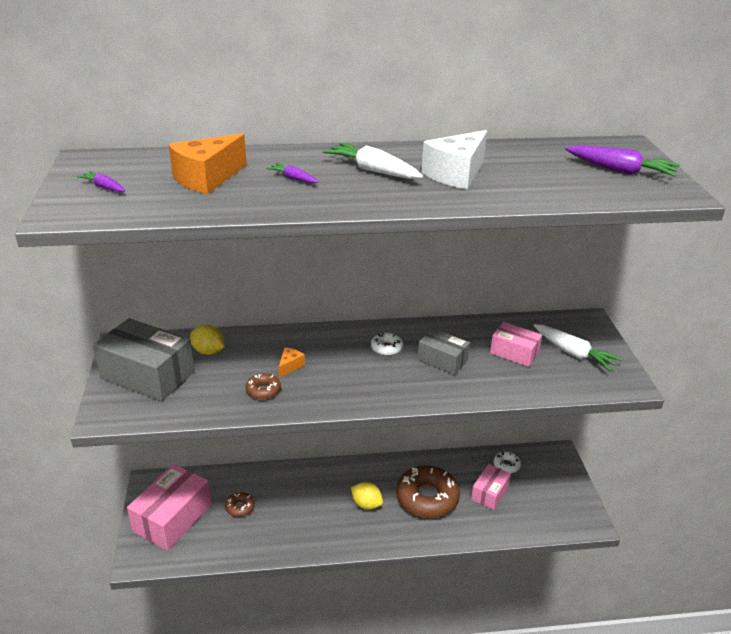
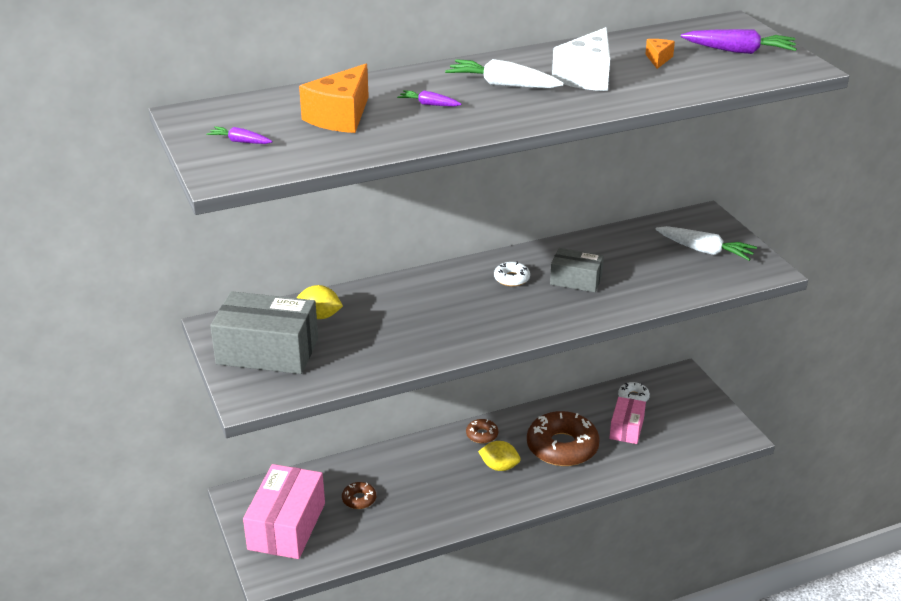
camera: 15 degrees left, 0 degrees up
(263, 390) = (405, 343): brown donut -> brown donut (482, 435)
(290, 366) = (419, 315): orange cheese -> orange cheese (658, 59)
(514, 353) = (645, 260): pink box -> none

